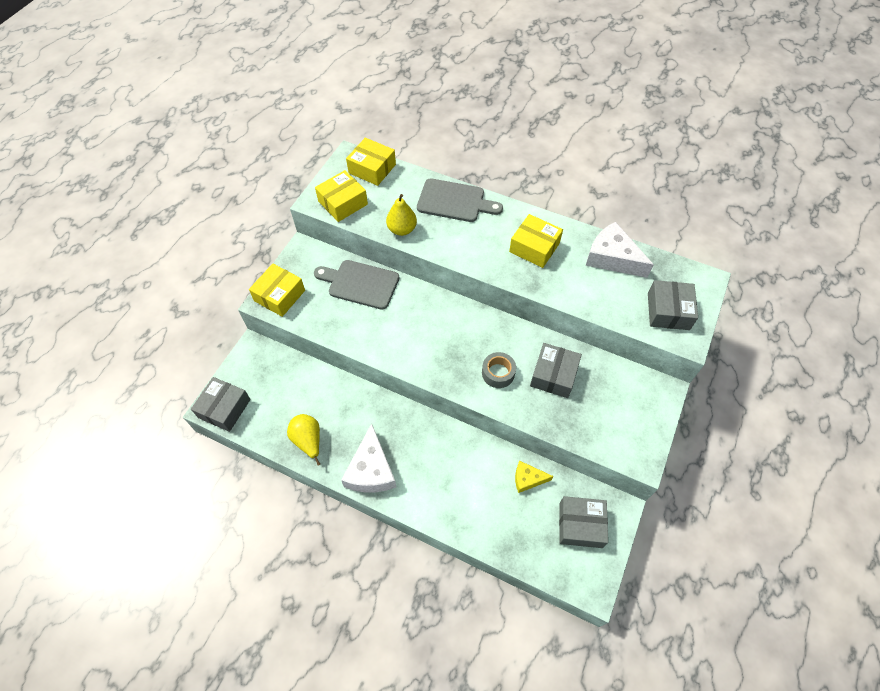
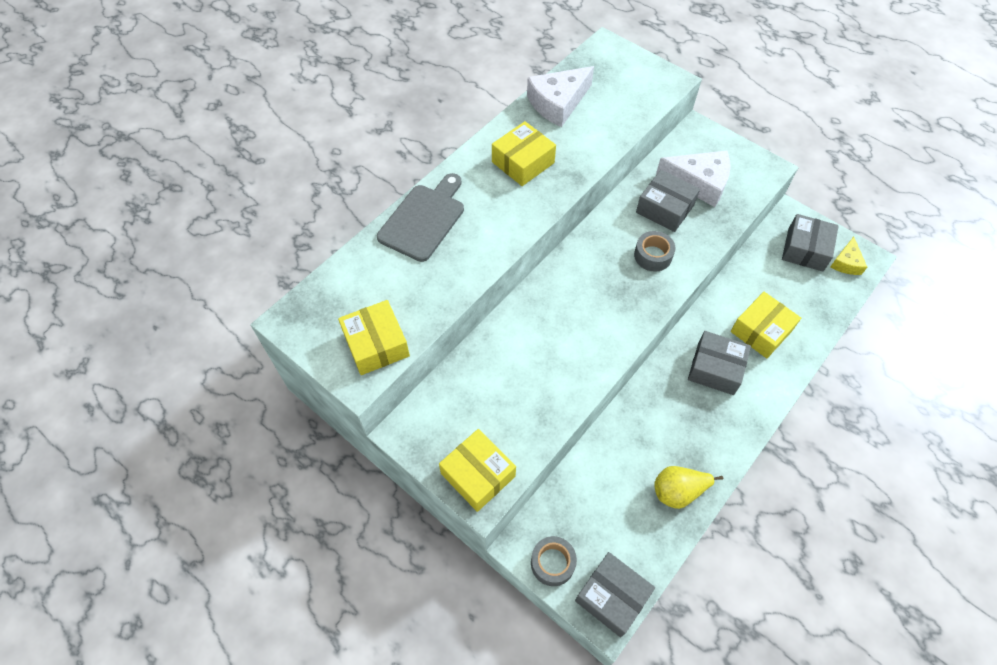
camera: 75 degrees left, 0 degrees up
(243, 368) = (552, 563): none -> grey tape
(360, 284) = (488, 369): grey cutting board -> none
(371, 470) = (726, 426): white cheese -> white cheese (699, 183)
(372, 169) = (326, 297): yellow box -> yellow box (761, 331)
(402, 229) = (450, 284): yellow pear -> none
(528, 479) = (753, 278): yellow cheese -> yellow cheese (846, 262)
(668, 311) = (636, 83): grey box -> grey box (715, 369)

